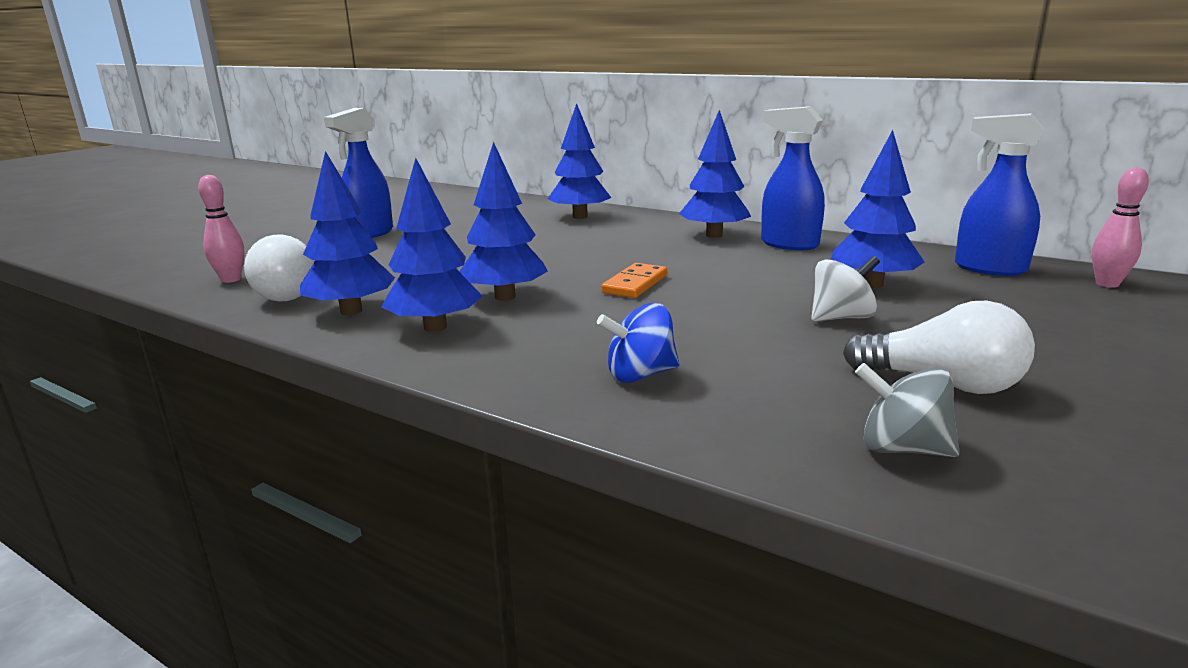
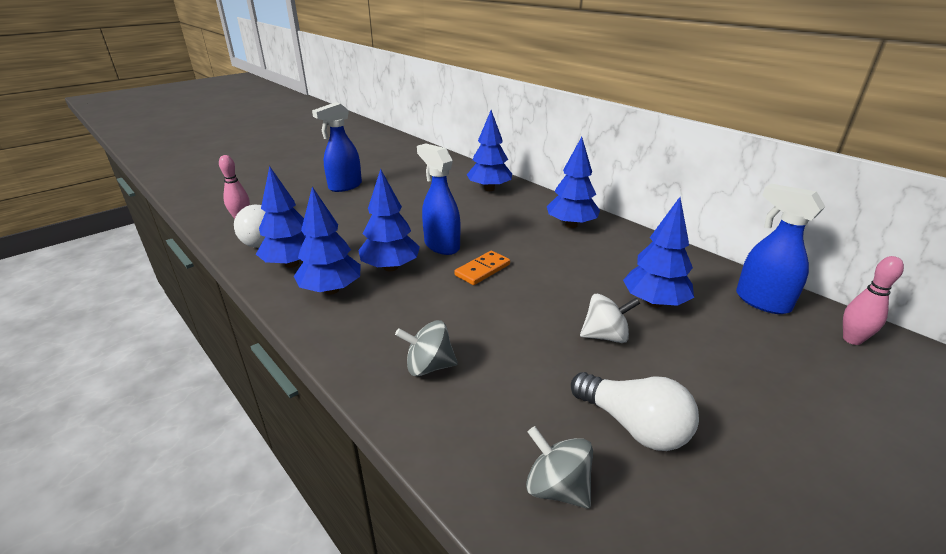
camera: 15 degrees right, 10 degrees up
(640, 375) = (429, 366): blue spinning top -> grey spinning top
(788, 244) = (620, 245): blue spray bottle -> blue spray bottle (441, 246)

